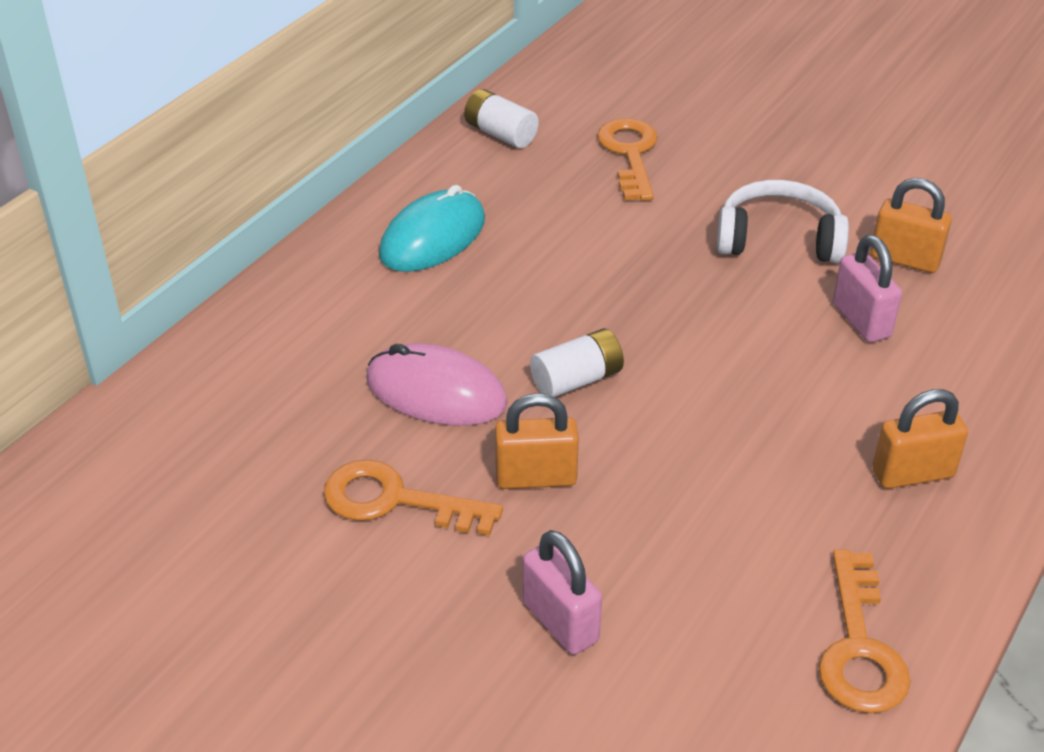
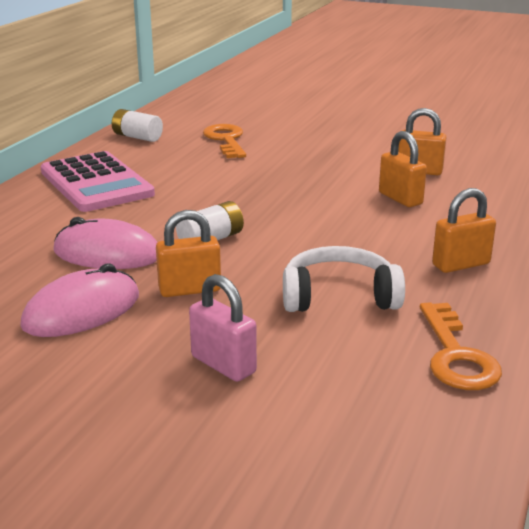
camera: 10 degrees left, 15 degrees down
(395, 500) = (82, 311): orange key -> pink mouse
(433, 237) = (96, 183): turquoise mouse -> pink calculator
(778, 239) = (334, 168): white headphones -> white headphones (339, 296)
(861, 320) = (400, 198): pink padlock -> orange padlock

